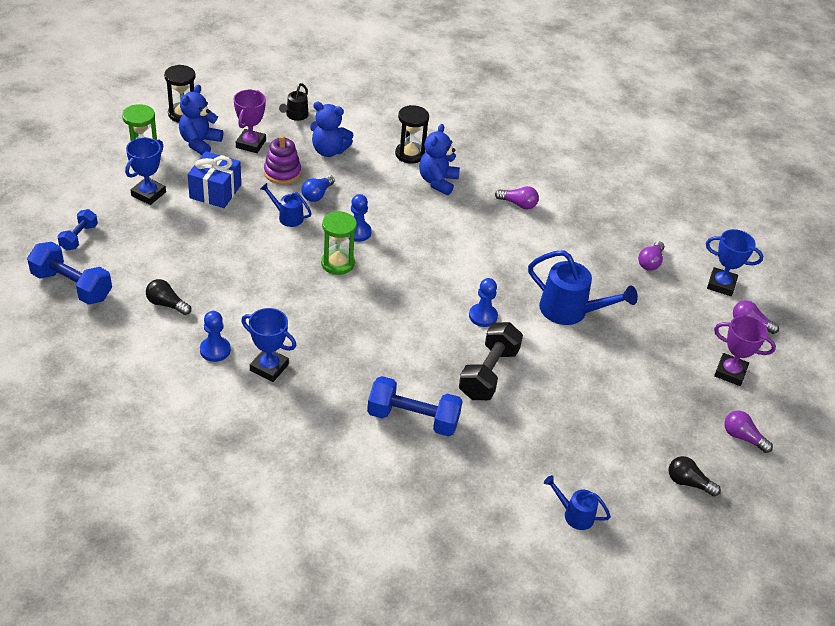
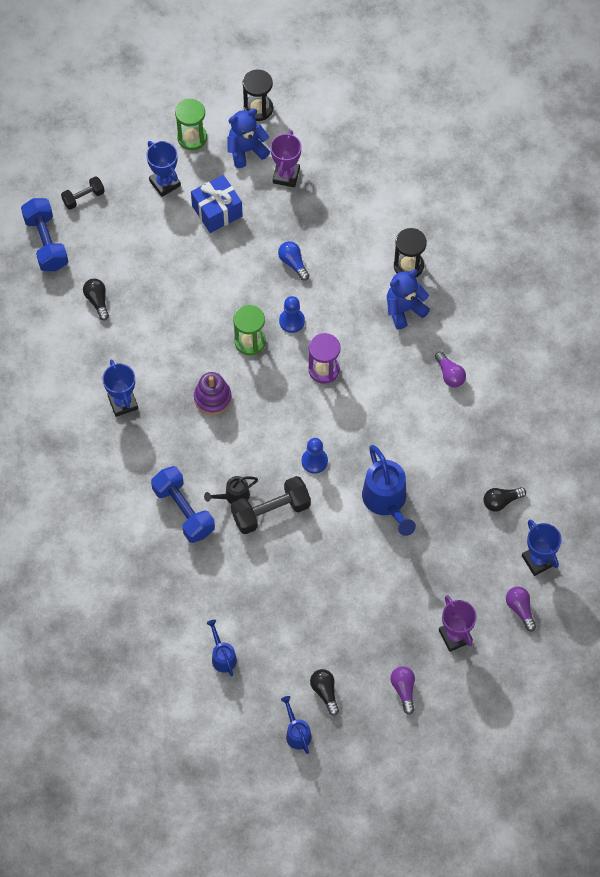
camera: 45 degrees right, 20 degrees up
(79, 237) = (83, 197): blue dumbbell -> black dumbbell
(148, 194) = (165, 183): blue trophy -> blue trophy turned 75 degrees clockwise
(215, 350) = (99, 363): blue pawn -> none
(251, 144) = (286, 176): purple trophy -> purple trophy turned 45 degrees counterclockwise
(282, 172) = (285, 222): purple stacking toy -> purple stacking toy (212, 398)
(287, 217) = (250, 272): blue watering can -> blue watering can (297, 733)
(295, 116) = (349, 164): black watering can -> black watering can (233, 496)
(317, 195) = (293, 263): blue light bulb -> blue light bulb turned 75 degrees clockwise
(329, 151) = (344, 221): blue teddy bear -> none
(419, 250) = (324, 370): none -> purple hourglass
(650, 262) = (501, 501): purple light bulb -> black light bulb

